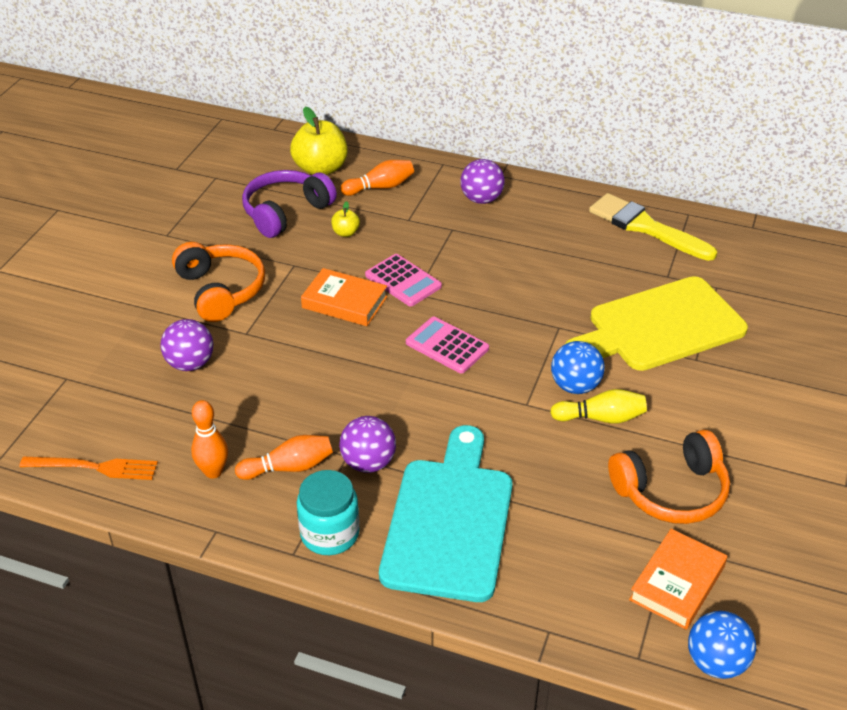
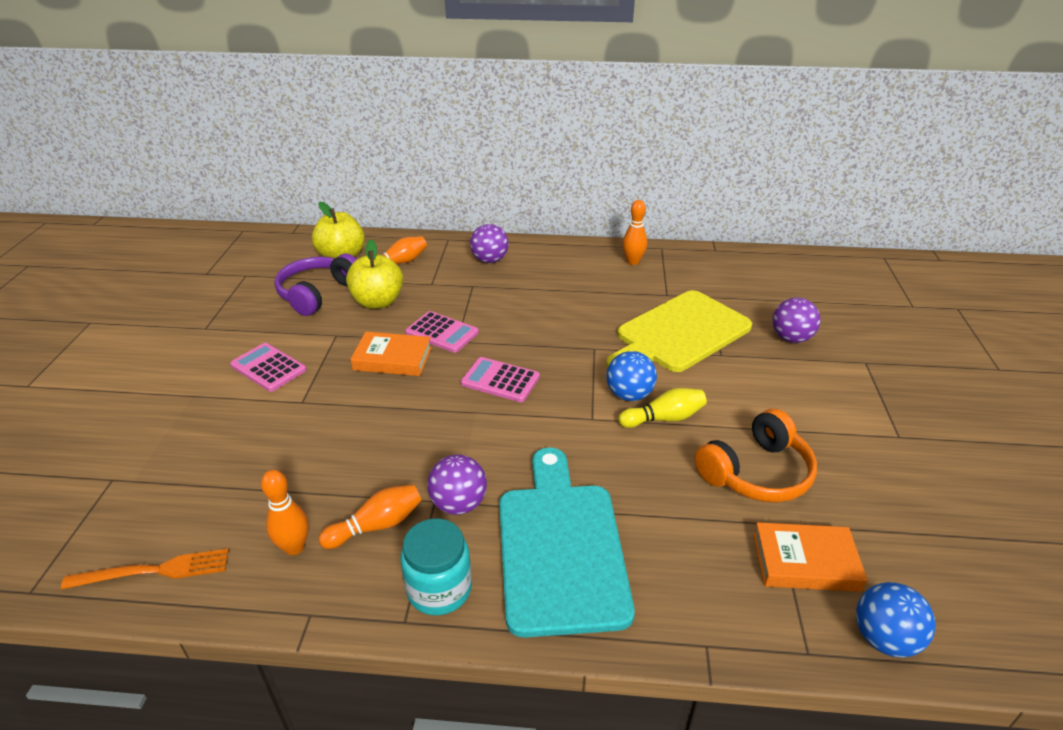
camera: 15 degrees left, 5 degrees down
(190, 364) = (249, 440): purple ball -> purple ball (791, 338)
(221, 290) = (268, 368): orange headphones -> pink calculator
(345, 233) = (378, 302): yellow apple -> yellow apple, size x2.11
(646, 227) = (633, 262): yellow brush -> orange bowling pin
(677, 583) = (805, 562): orange book -> orange book turned 75 degrees clockwise

